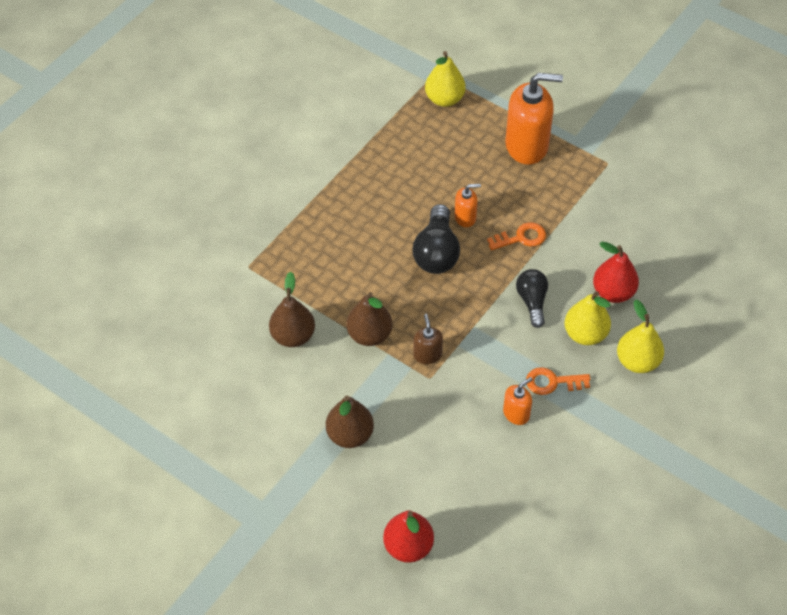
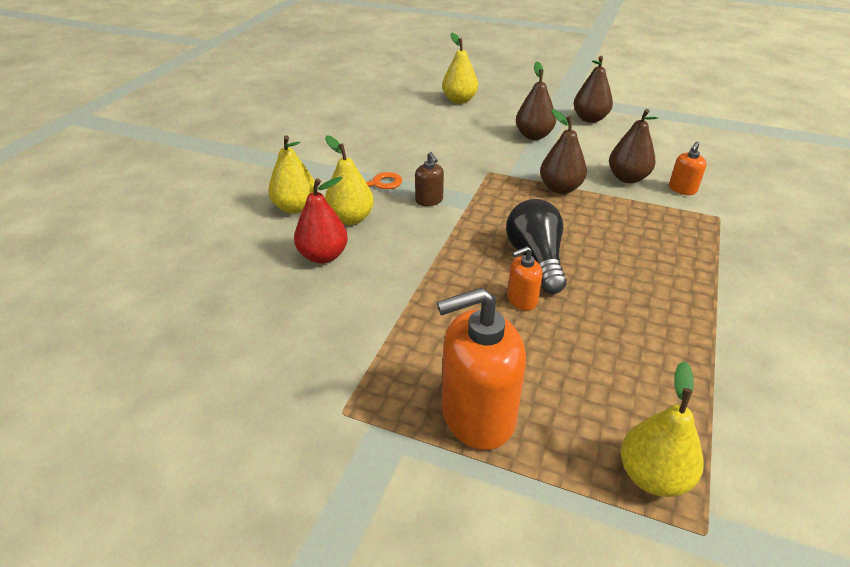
camera: 165 degrees right, 15 degrees down
(261, 457) = (590, 119): none -> brown pear
(408, 546) = (459, 100): red pear -> yellow pear
(427, 355) = (499, 184): brown soap dispenser -> brown soap dispenser (429, 200)
(516, 413) = (404, 162): orange soap dispenser -> orange soap dispenser (682, 189)
(521, 238) = (444, 290): orange key -> none
(532, 302) = (412, 234): black light bulb -> none

